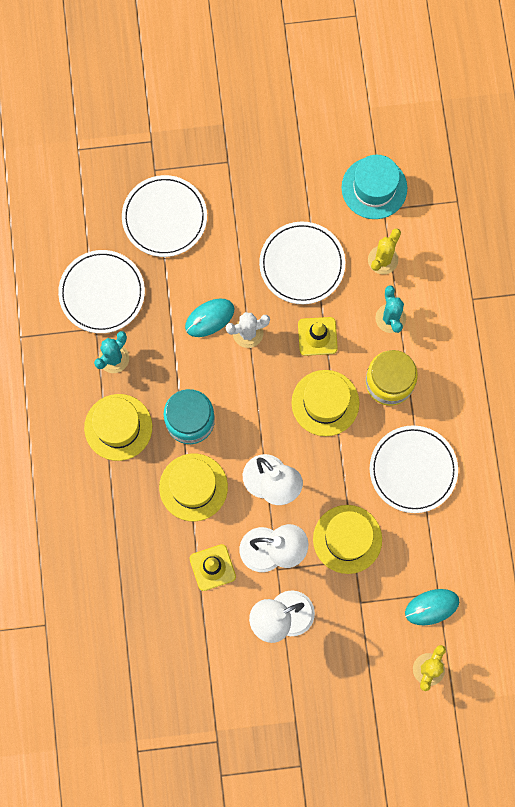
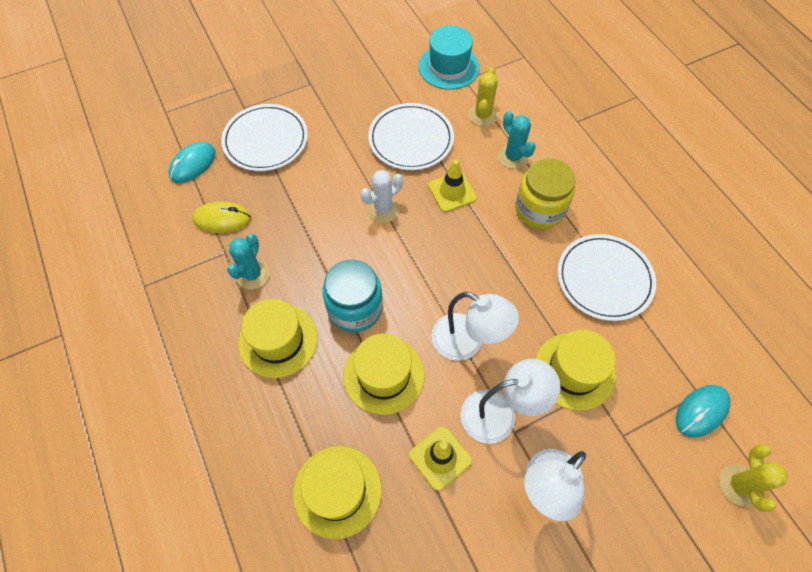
camera: 20 degrees left, 15 degrees down
(102, 293) = (222, 219): white plate -> yellow mouse
(209, 318) = (340, 208): turquoise mouse -> turquoise mouse (193, 164)
(325, 403) = (487, 246): yellow hat -> yellow hat (337, 491)

